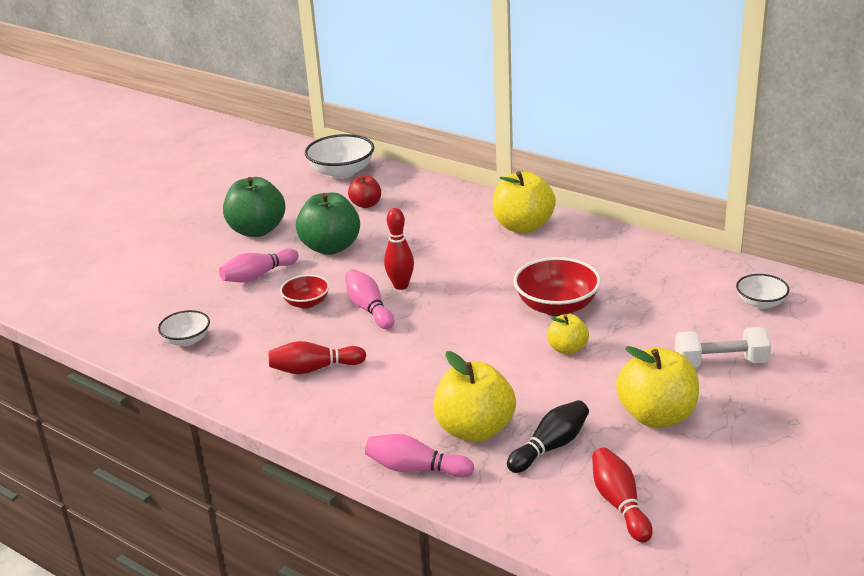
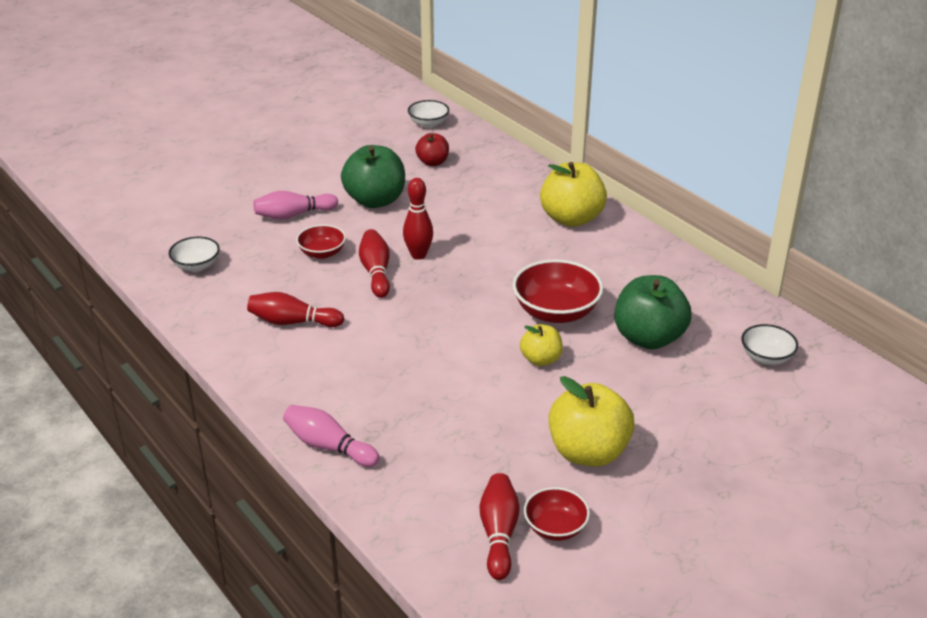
camera: 15 degrees right, 5 degrees up
(257, 230) = (317, 168): green apple -> green apple (648, 338)
(341, 172) = (428, 123): white bowl -> white bowl, size x0.59
(369, 308) = (376, 272): pink bowling pin -> red bowling pin
(475, 430) = (405, 421): yellow apple -> none
(550, 447) = (466, 457): black bowling pin -> none
(666, 485) = (555, 527): none -> red bowl
(720, 363) = (686, 412): white dumbbell -> none

